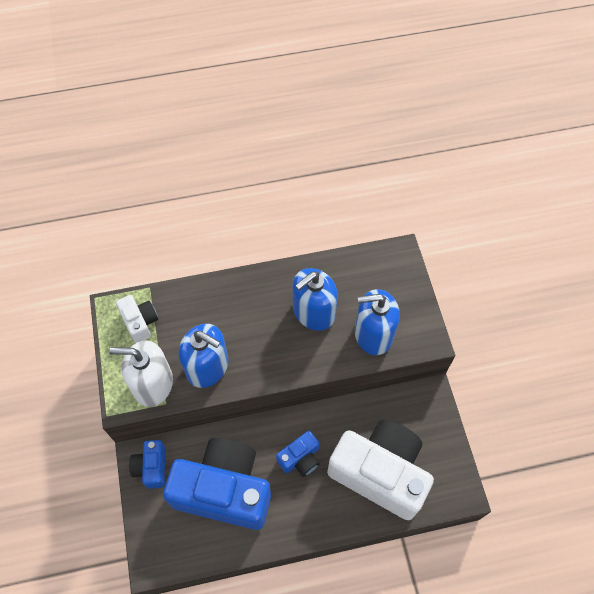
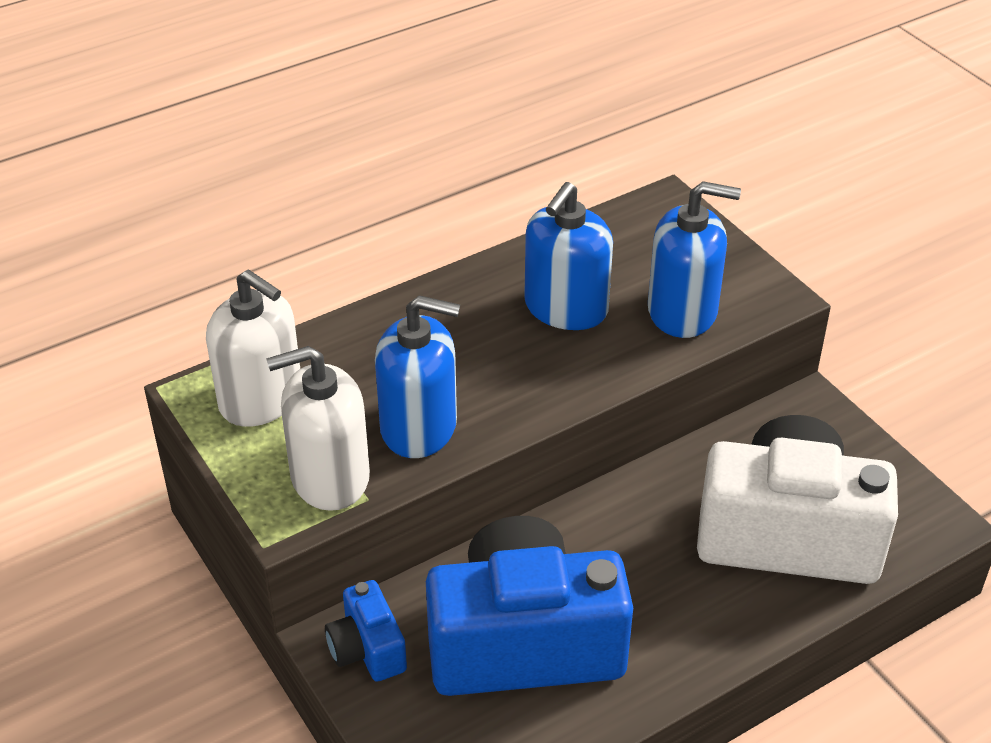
camera: 20 degrees left, 20 degrees down
(140, 322) = (261, 398): white camera -> white soap dispenser
(300, 458) = (638, 555): blue camera -> none
(373, 334) = (682, 311): blue soap dispenser -> blue soap dispenser turned 150 degrees counterclockwise

